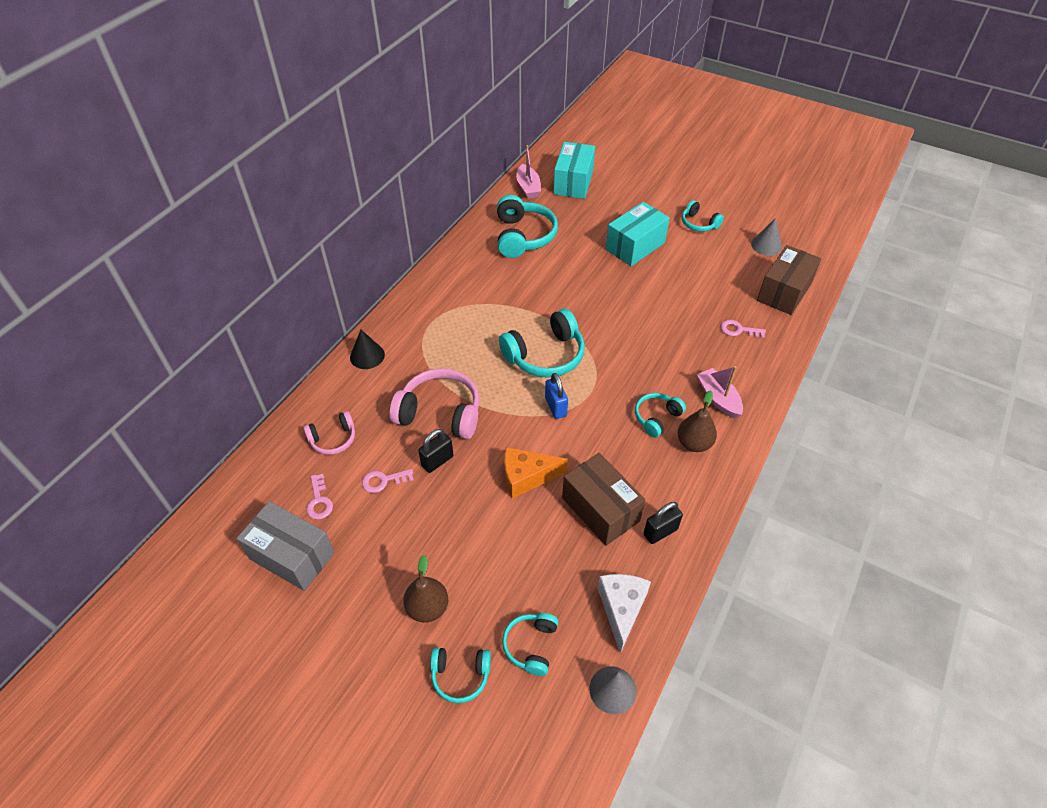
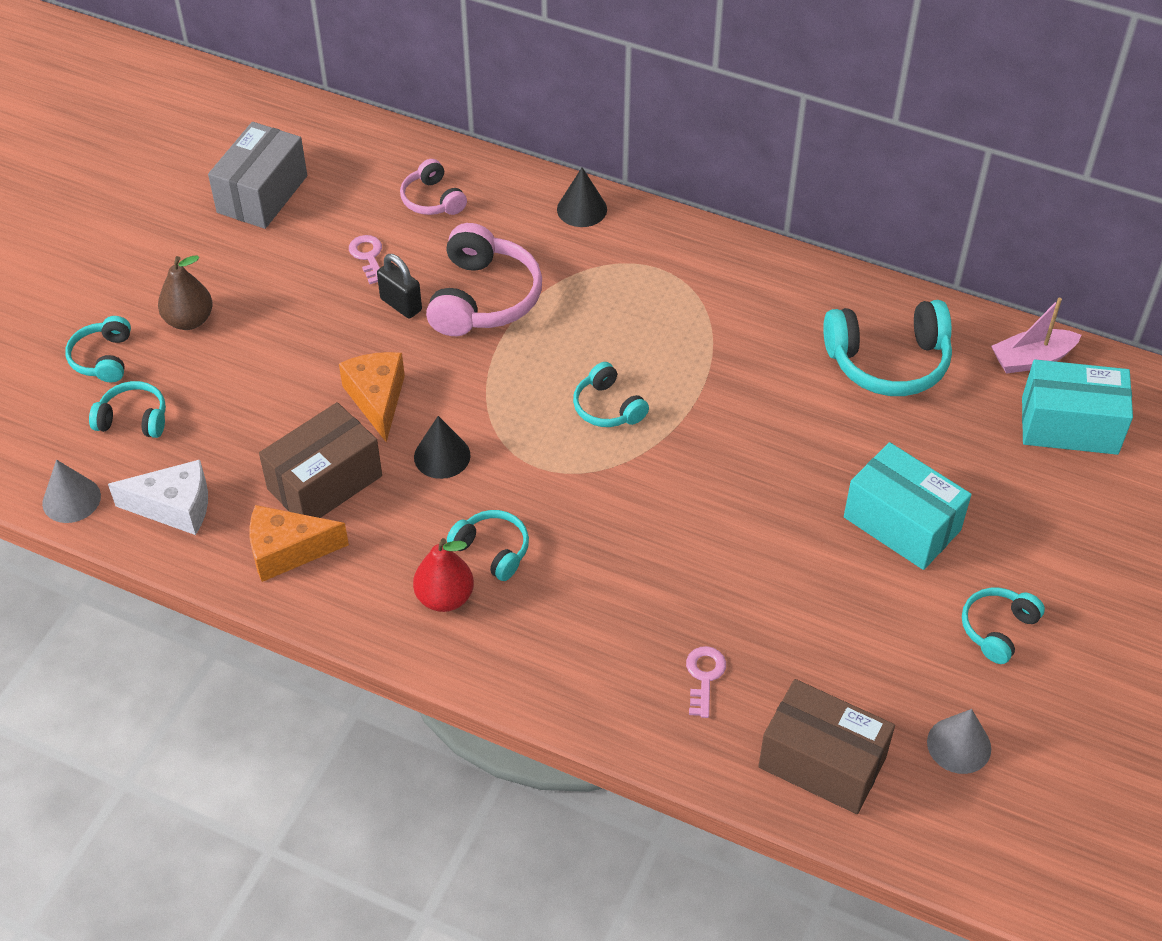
camera: 85 degrees right, 0 degrees up
(319, 501) = (337, 203): pink key -> none
(545, 355) = (607, 407): turquoise headphones -> turquoise headphones, size x0.56
(555, 407) = (504, 425): blue padlock -> none
(580, 441) = (442, 456): none -> black cone
(660, 532) = (287, 551): black padlock -> orange cheese
(694, 443) = (445, 597): brown pear -> red pear
(718, 398) = (539, 635): pink boat -> none

